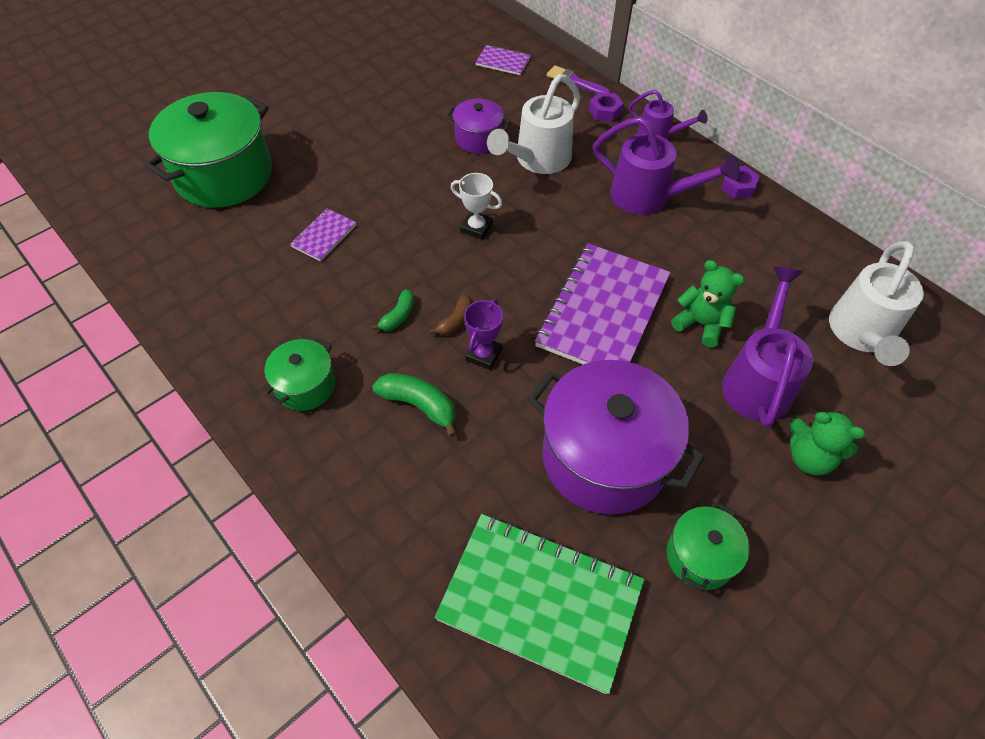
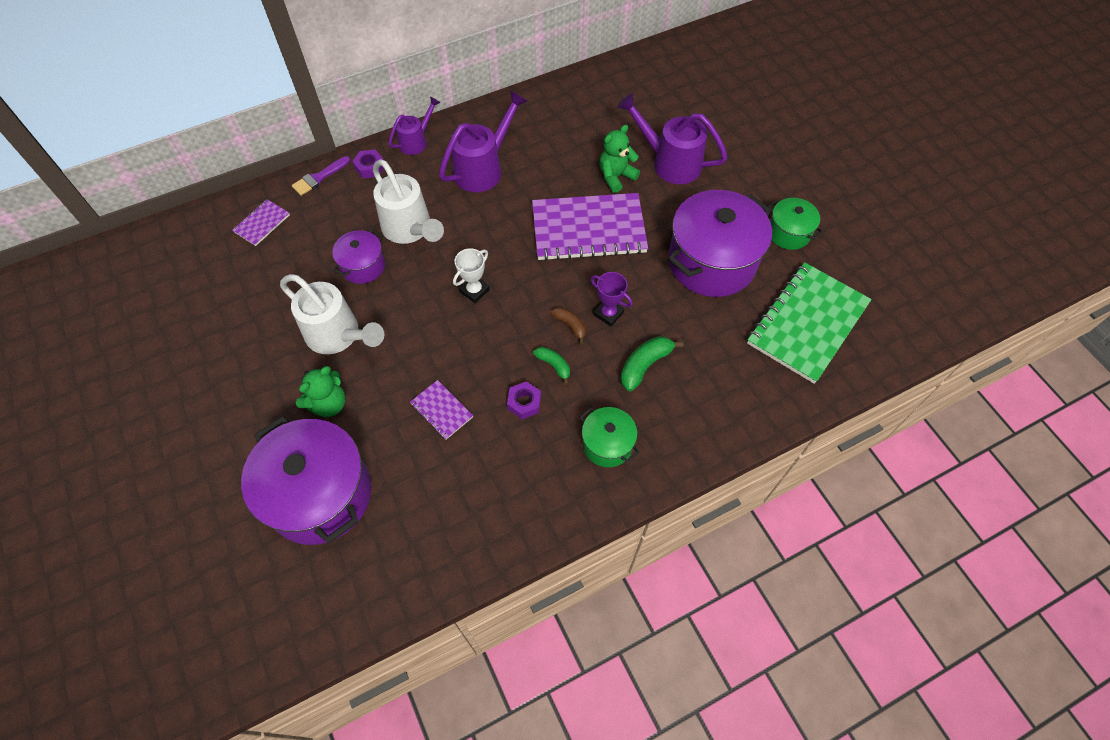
camera: 75 degrees left, 5 degrees up
(224, 175) = (320, 494): green pot -> purple pot
(602, 311) = (588, 229): purple notebook -> purple notebook turned 45 degrees counterclockwise
(738, 187) = (493, 113): purple nut -> purple nut (524, 403)
(809, 457) = (731, 158): green teddy bear -> green teddy bear (328, 404)
(861, 334) = (646, 98): white watering can -> white watering can (338, 335)

